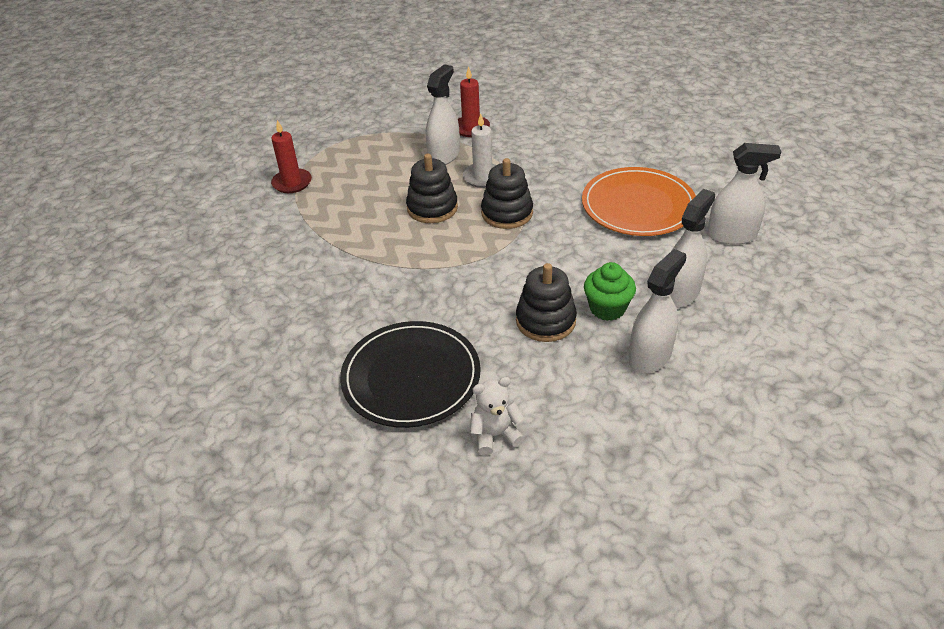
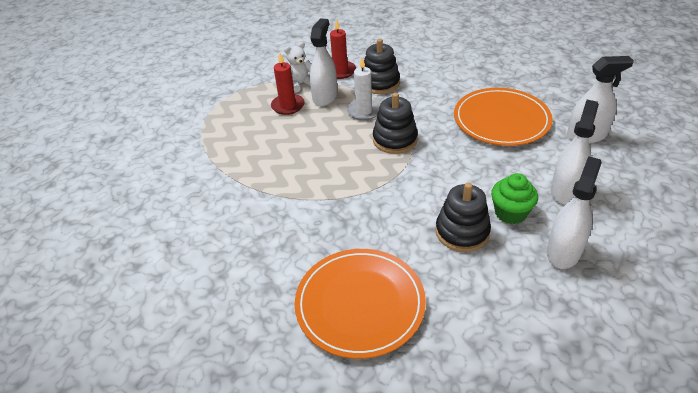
camera: 10 degrees left, 0 degrees up
(292, 183) = (198, 136): red candle -> red candle (288, 106)
(411, 377) = (360, 304): black plate -> orange plate
(432, 208) = (329, 143): black stacking toy -> black stacking toy (380, 83)
(495, 435) = (456, 350): white teddy bear -> white teddy bear (300, 84)

